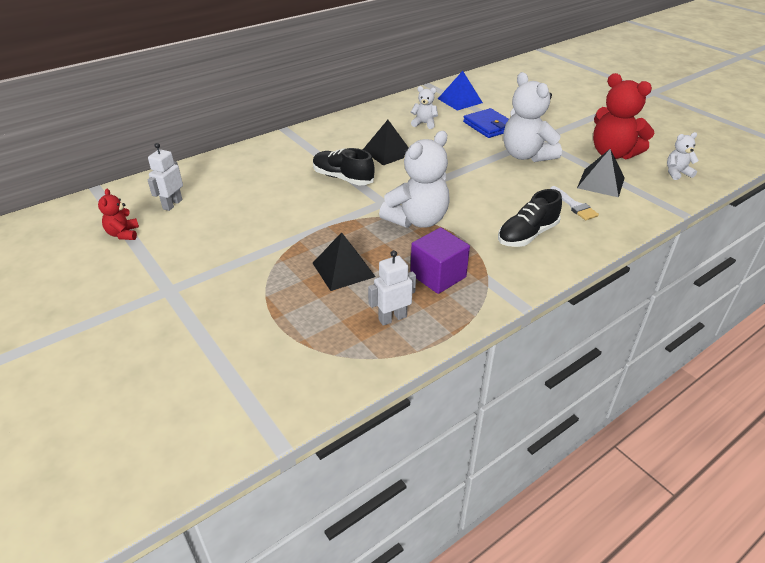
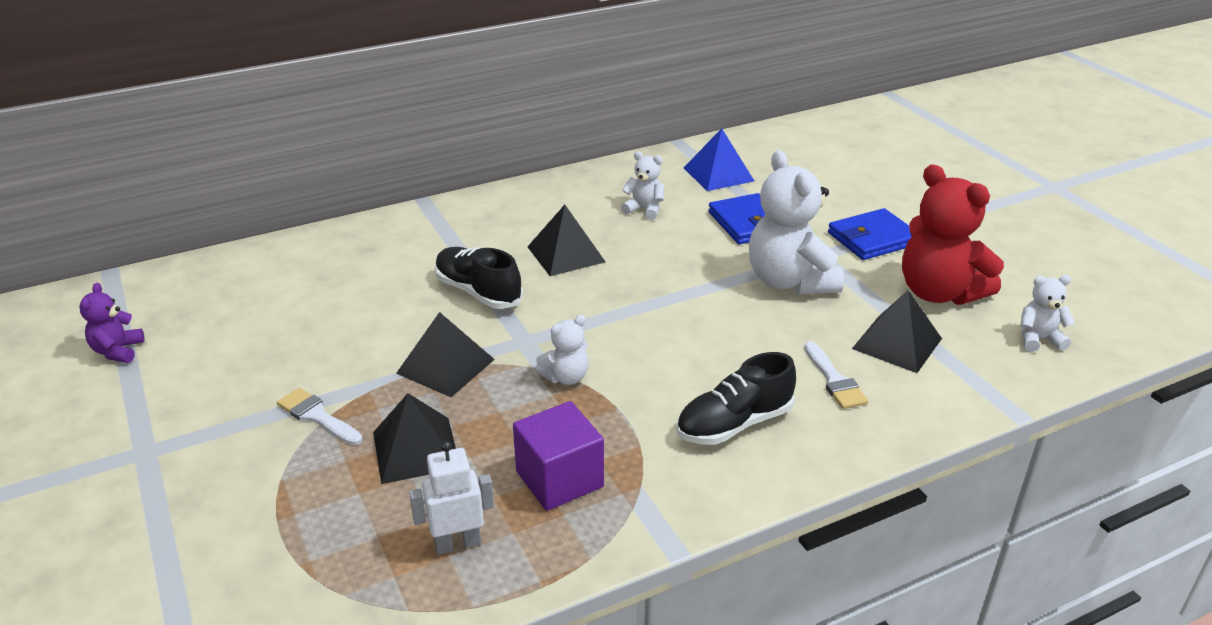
camera: 10 degrees right, 5 degrees down
(123, 234) = (118, 351): red teddy bear -> purple teddy bear
(172, 204) = (207, 310): white robot -> none
(272, 258) = (317, 416): none -> white brush
(341, 221) = (445, 366): none -> black pyramid
(417, 220) = (566, 377): white teddy bear -> white teddy bear, size x0.49
(564, 128) = (872, 239): none -> blue wallet

